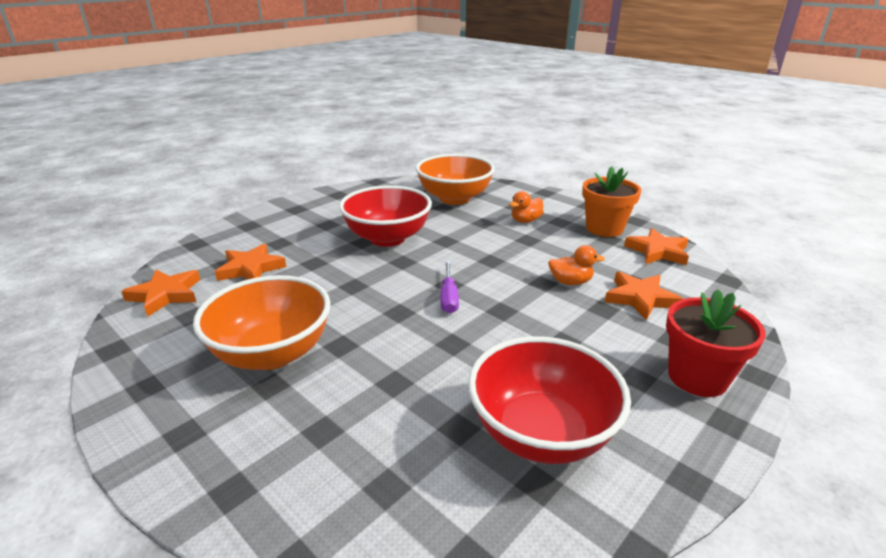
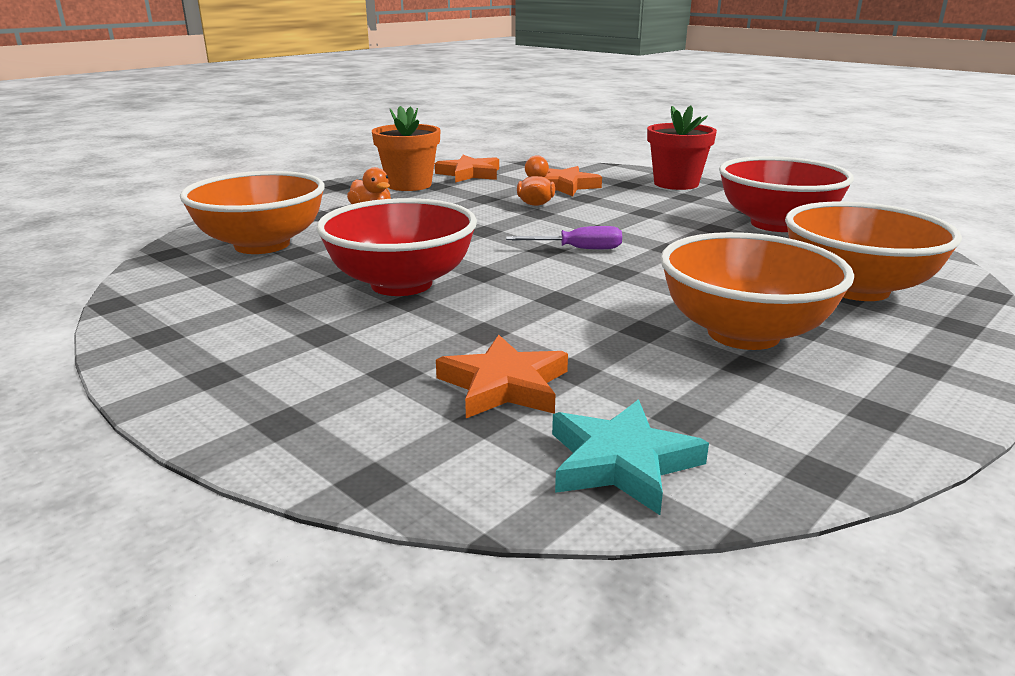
camera: 90 degrees left, 5 degrees down
(166, 295) = (621, 462): orange star -> turquoise star
(335, 442) = (856, 289): none -> orange bowl

